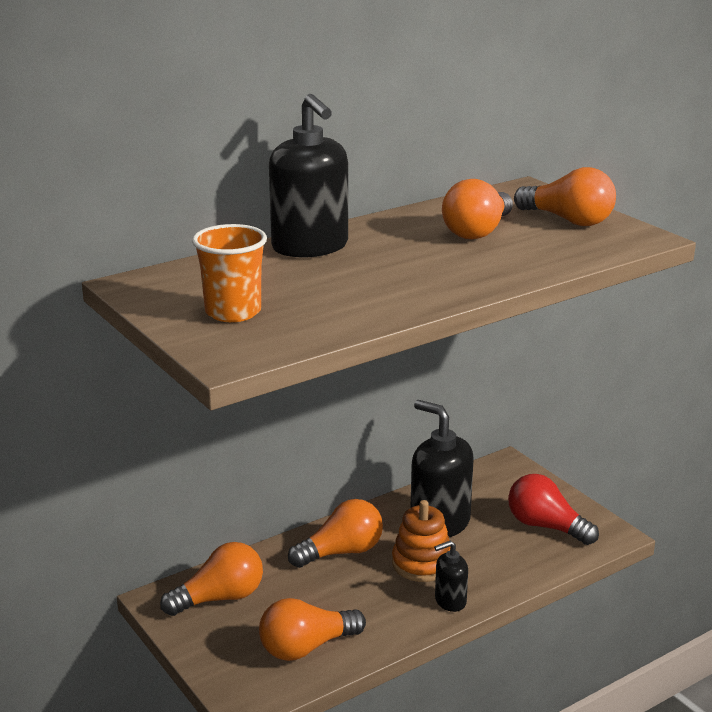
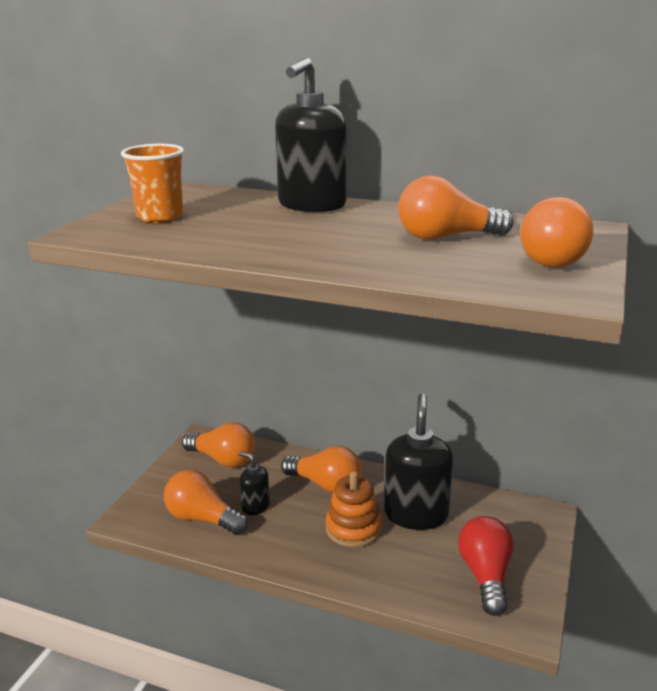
camera: 55 degrees right, 0 degrees up
(450, 601) = (321, 564): black soap dispenser -> black soap dispenser (255, 506)

